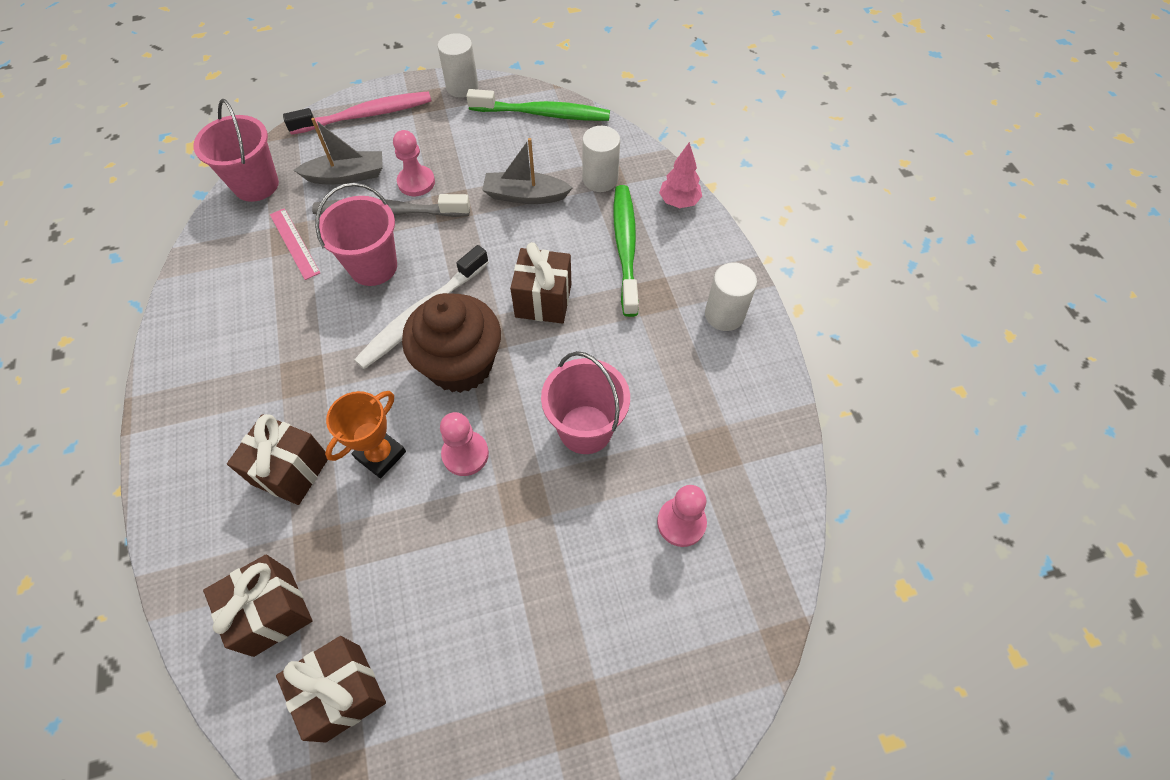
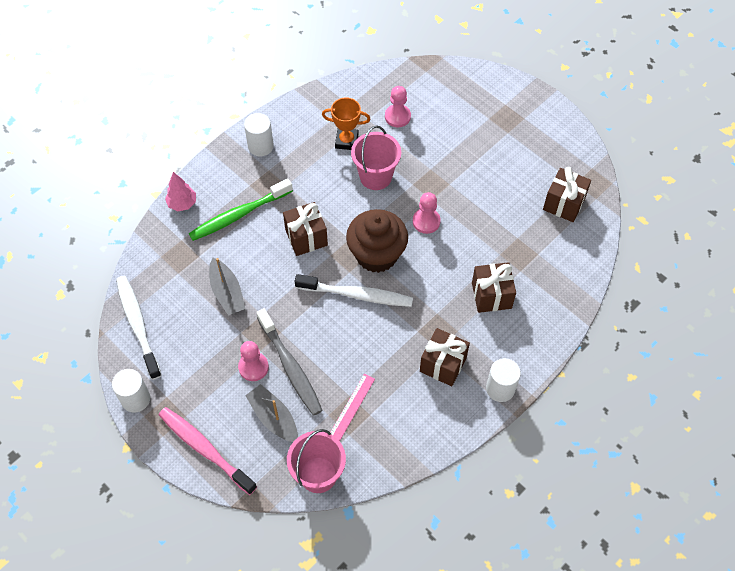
camera: 120 degrees left, 0 degrees up
(272, 612) = (557, 254): brown gift -> brown gift (443, 364)
(373, 267) = (339, 345): pink bucket -> none
(380, 455) = (454, 259): orange trophy -> orange trophy (346, 141)
(542, 114) = (138, 325): green toothbrush -> white toothbrush
(600, 179) = (186, 256): white cylinder -> white cylinder (500, 388)

